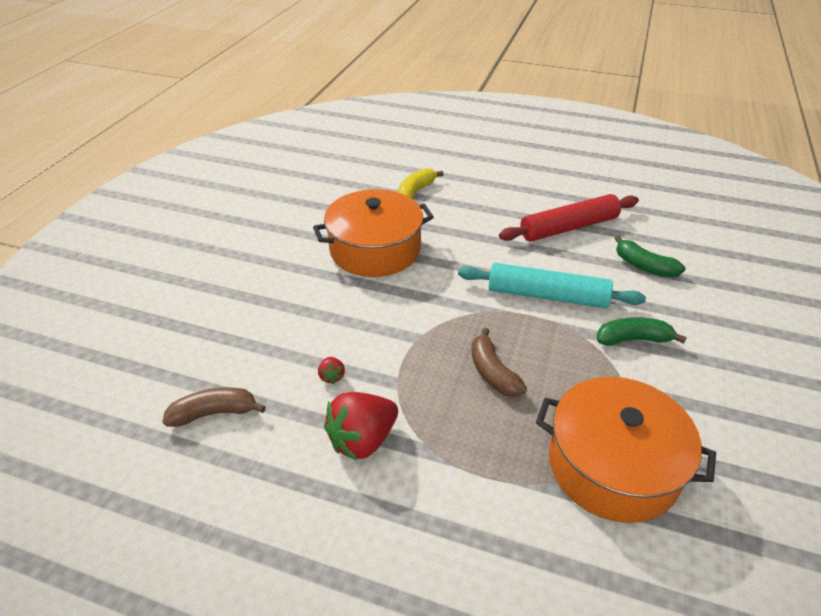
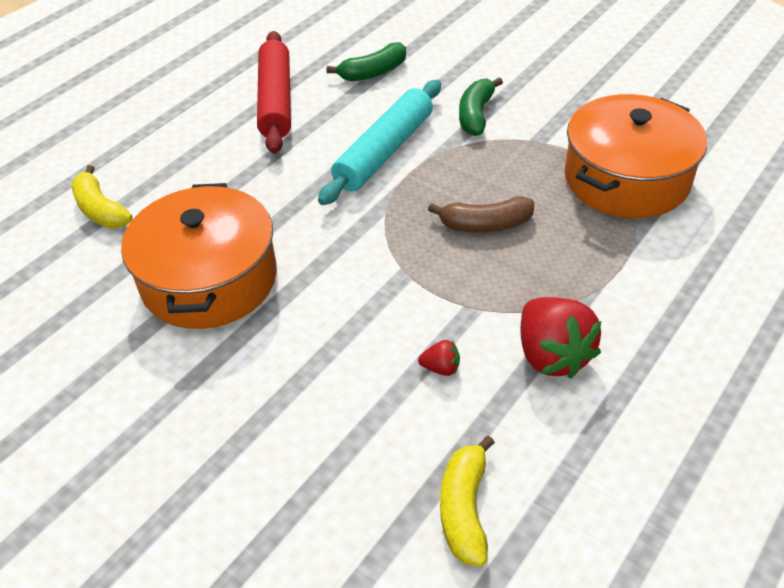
camera: 70 degrees left, 5 degrees up
(214, 413) = (464, 508): brown banana -> yellow banana

